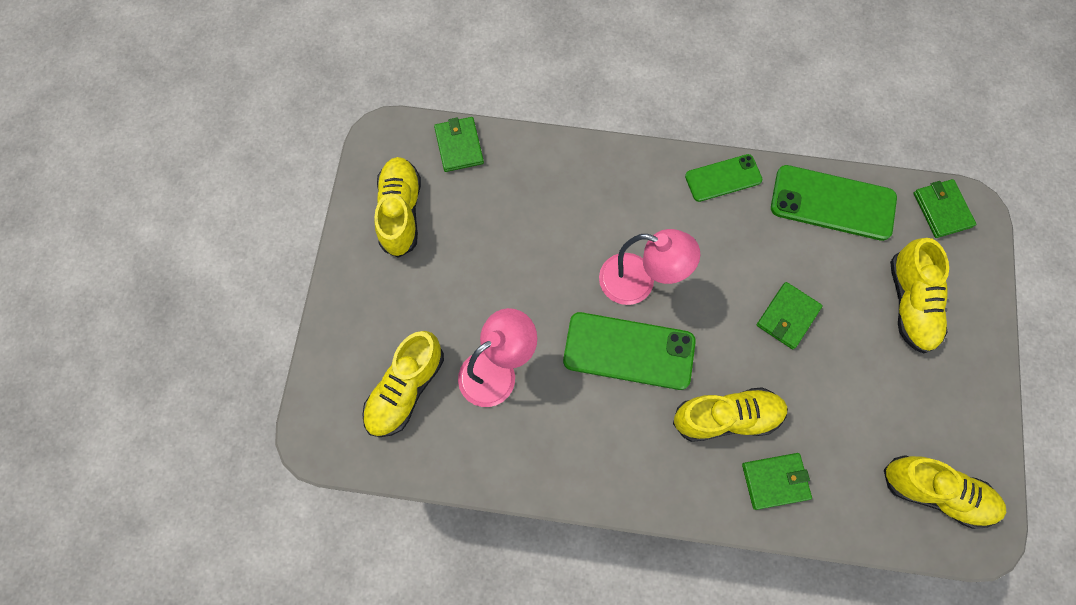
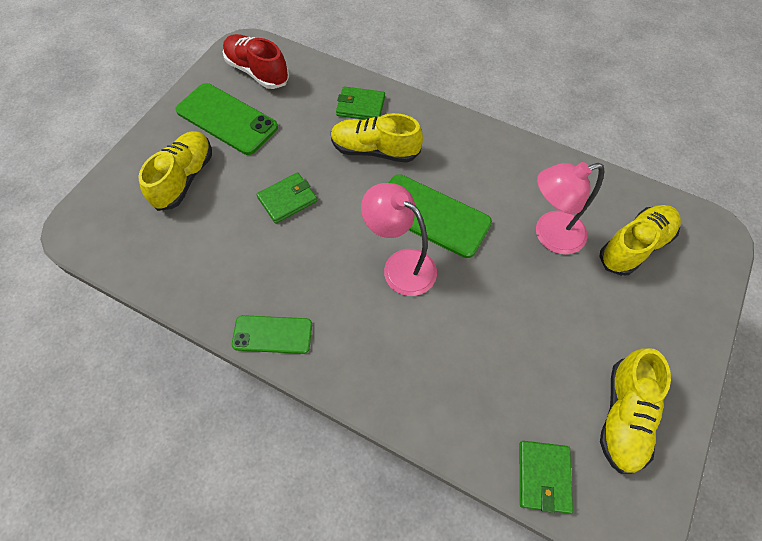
camera: 160 degrees left, 10 degrees down
(832, 203) = (187, 275): green phone -> green phone (226, 119)
(935, 492) = (257, 71): yellow shoe -> red shoe
(942, 210) = (99, 237): green wallet -> none

